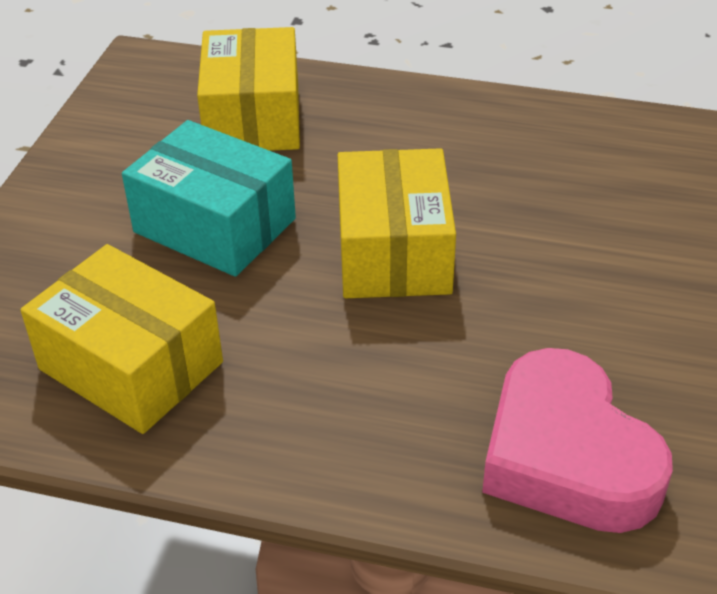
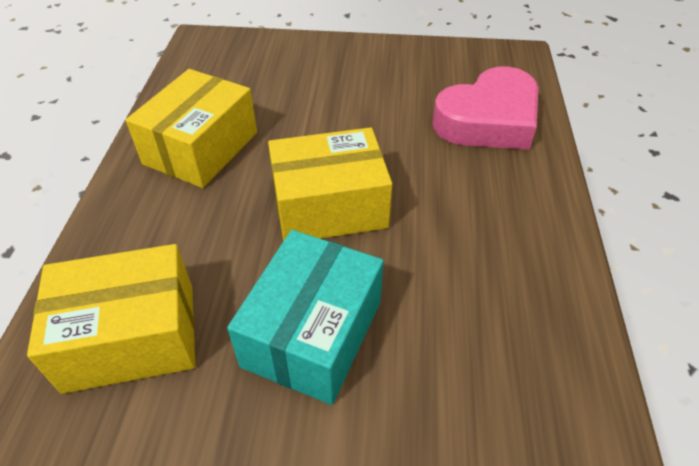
camera: 100 degrees left, 5 degrees up
(131, 365) = (506, 355): yellow box -> yellow box (201, 148)

